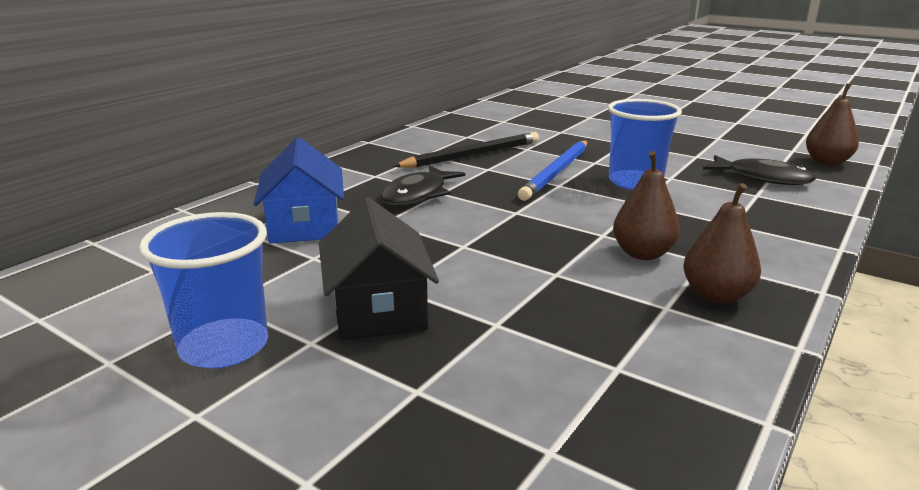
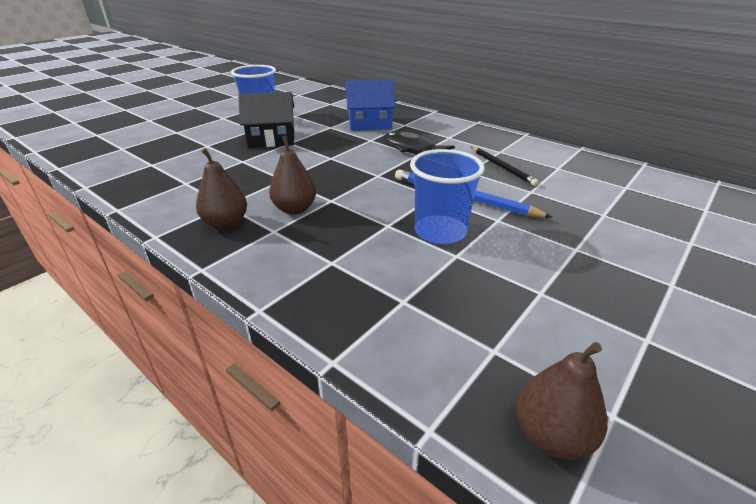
camera: 95 degrees right, 10 degrees up
(472, 155) = (502, 167): black pencil -> black pencil, size x0.67
(763, 178) = (460, 325): black fish -> none

